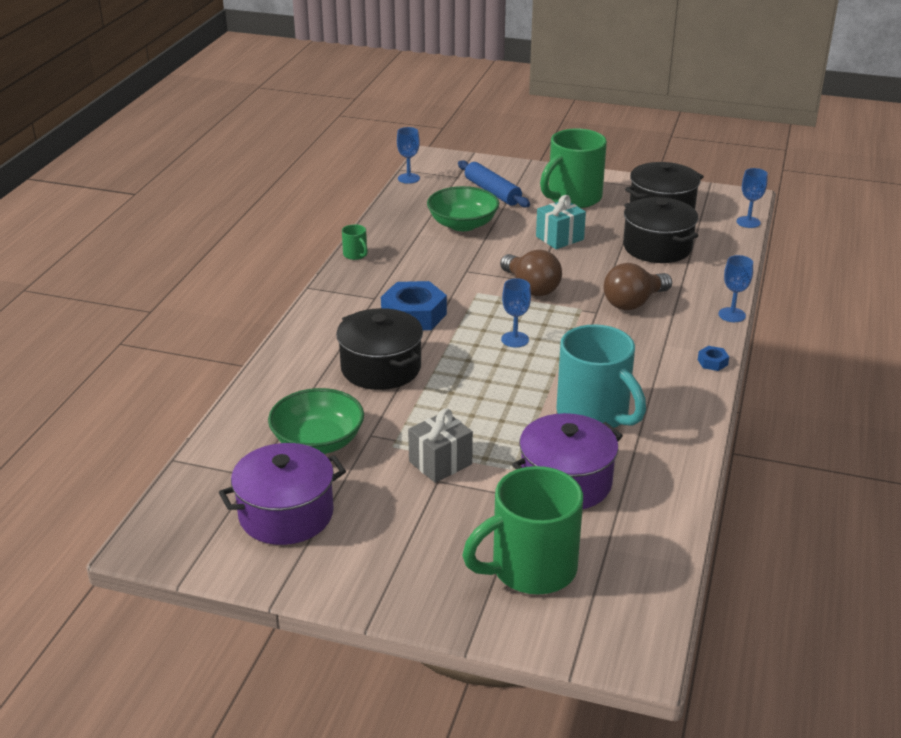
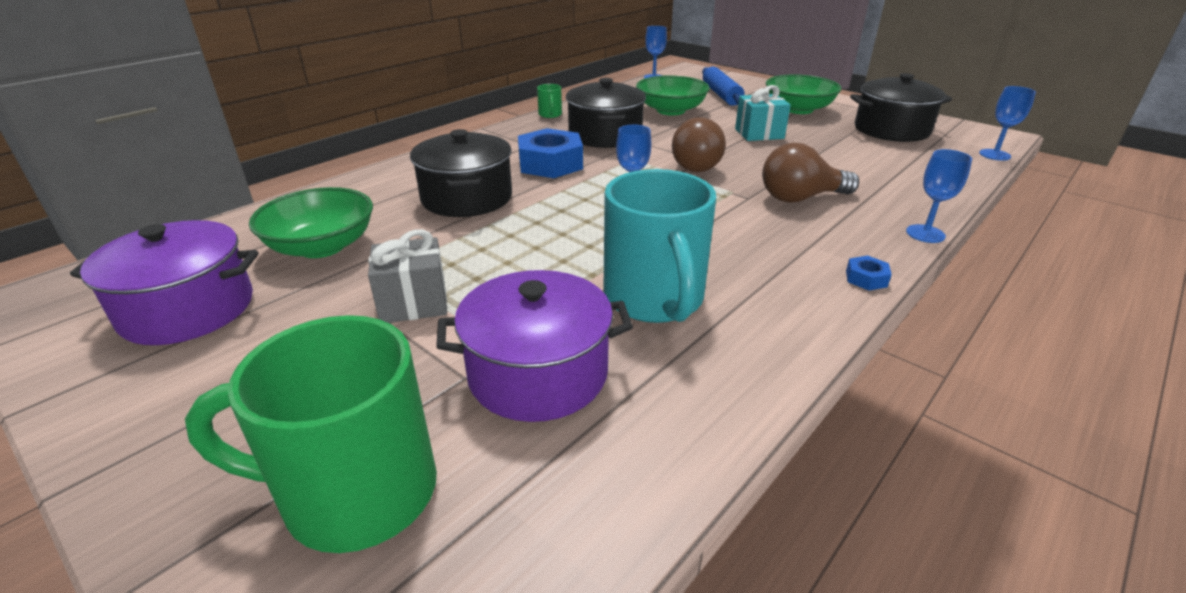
camera: 25 degrees right, 0 degrees up
(573, 198) = (798, 109): green mug -> green bowl
(657, 247) = (865, 157): black pot -> black pot (605, 135)

